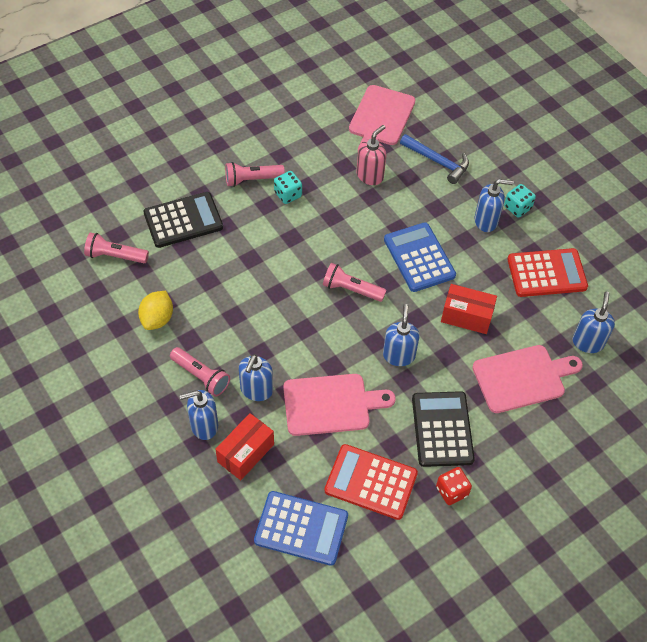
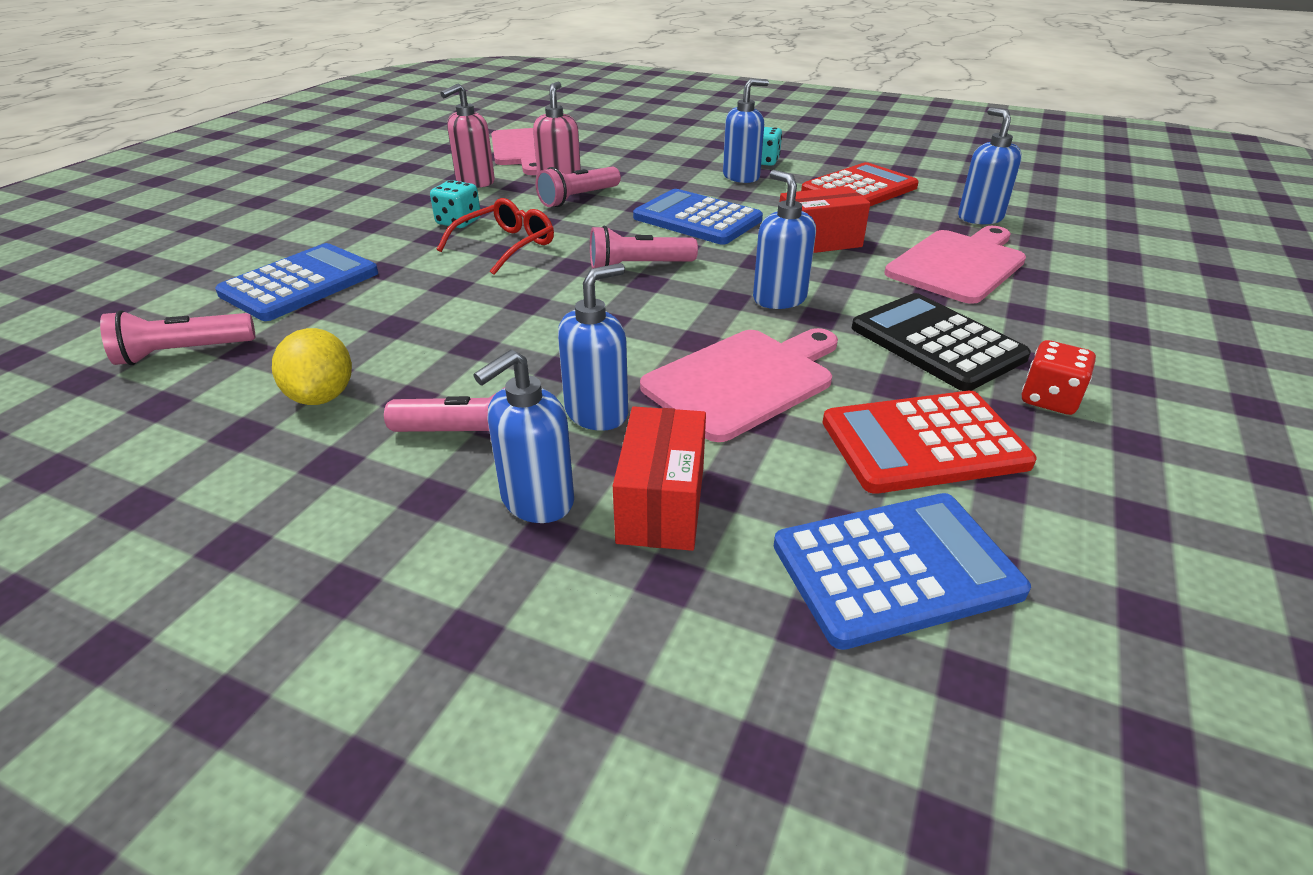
camera: 30 degrees left, 20 degrees down
(183, 220) = (300, 283): black calculator -> blue calculator
(252, 179) = (391, 224): pink flashlight -> pink flashlight (578, 198)
(256, 390) = (597, 413): blue soap dispenser -> blue soap dispenser turned 120 degrees counterclockwise
(297, 234) = (505, 246): none -> red glasses
(322, 149) = (475, 182): none -> pink soap dispenser
(438, 162) = (632, 158): blue hammer -> none

